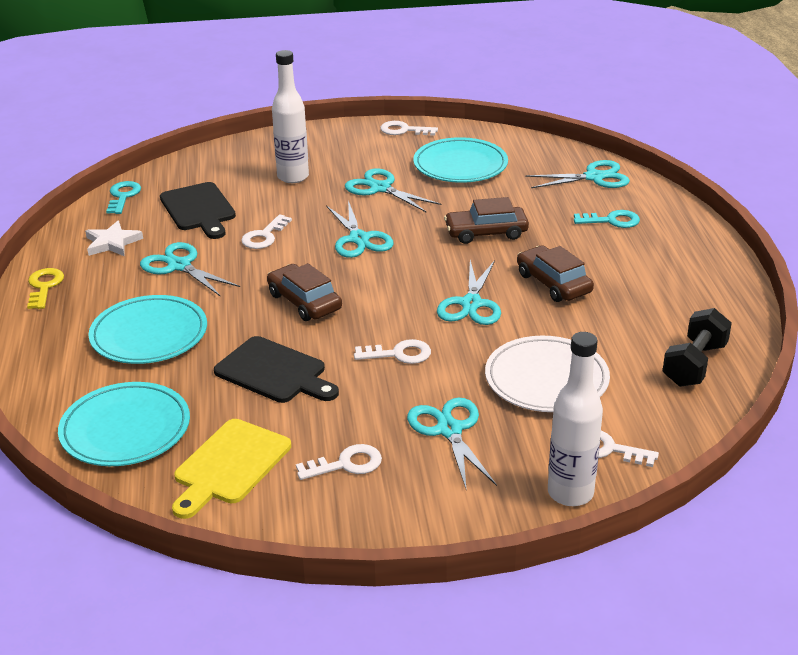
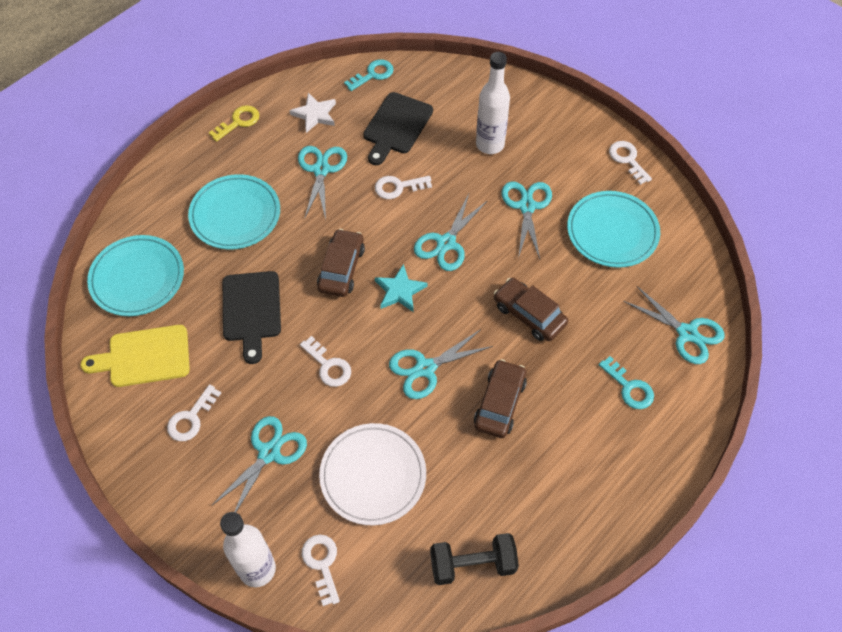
camera: 50 degrees right, 25 degrees up
(346, 464) = (191, 418): white key -> white key turned 90 degrees clockwise
(373, 282) = (400, 291): none -> turquoise star

